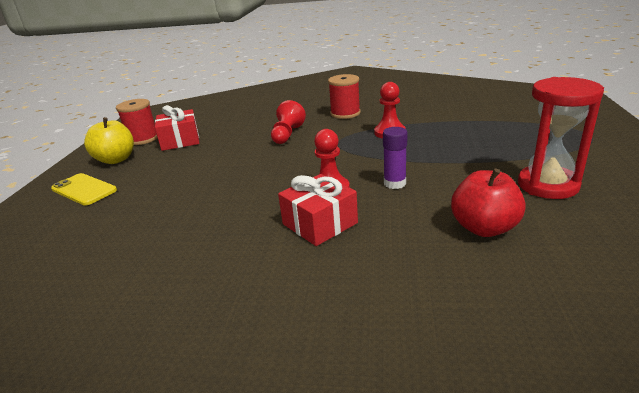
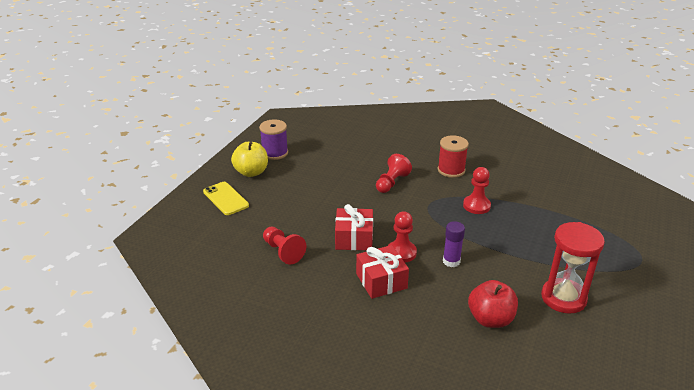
camera: 15 degrees right, 5 degrees up
(143, 139) = (275, 153): red spool -> purple spool
(173, 225) = (283, 252): none -> red pawn
(180, 140) = (304, 164): red gift -> red gift (354, 238)

